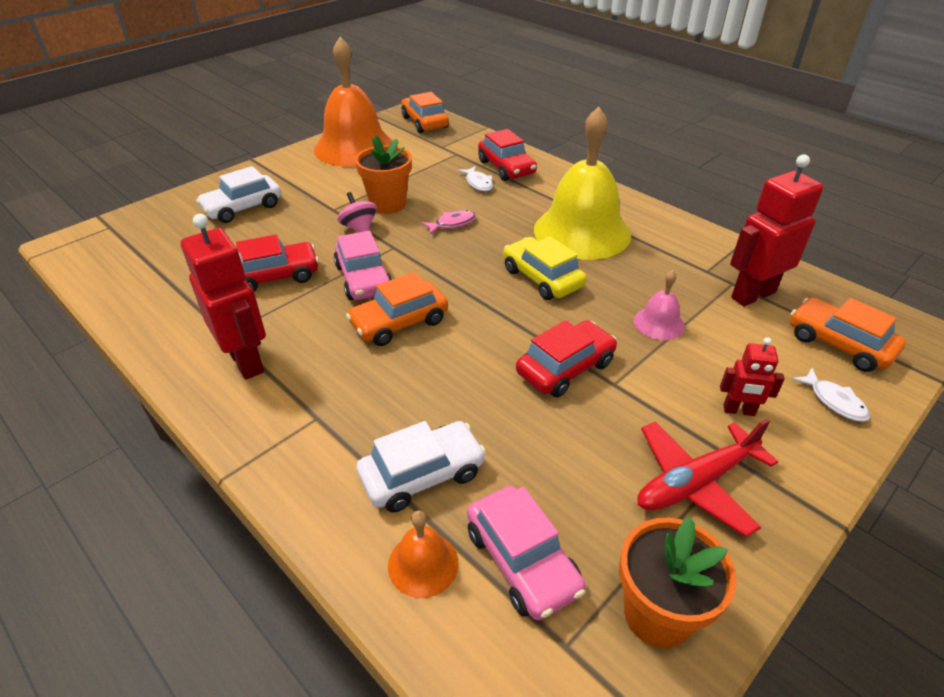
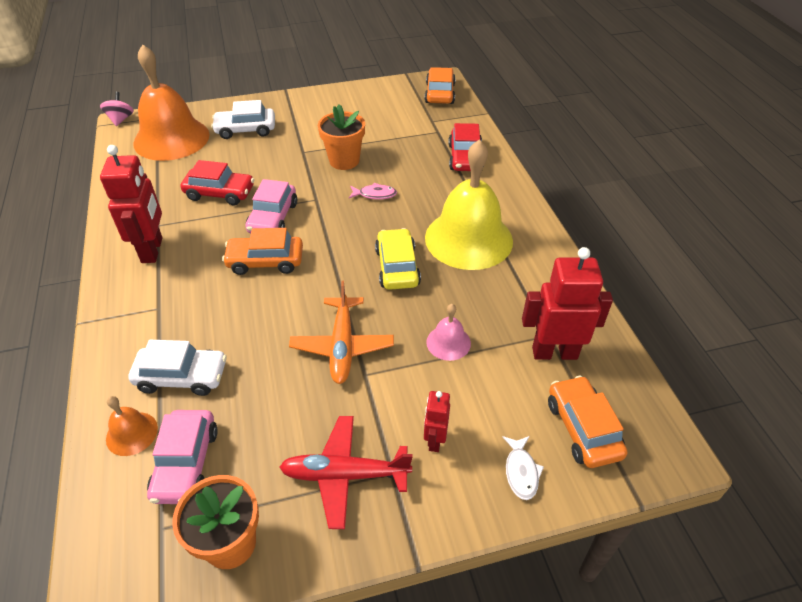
camera: 30 degrees right, 5 degrees up
(354, 147) = (364, 101): orange bell -> orange bell (171, 138)
(359, 228) = (306, 174): pink spinning top -> pink spinning top (120, 119)
(478, 183) = (429, 165): white fish -> none
(565, 368) = (342, 346): red car -> orange plane
(739, 411) = (434, 440): red robot -> red robot turned 60 degrees clockwise

